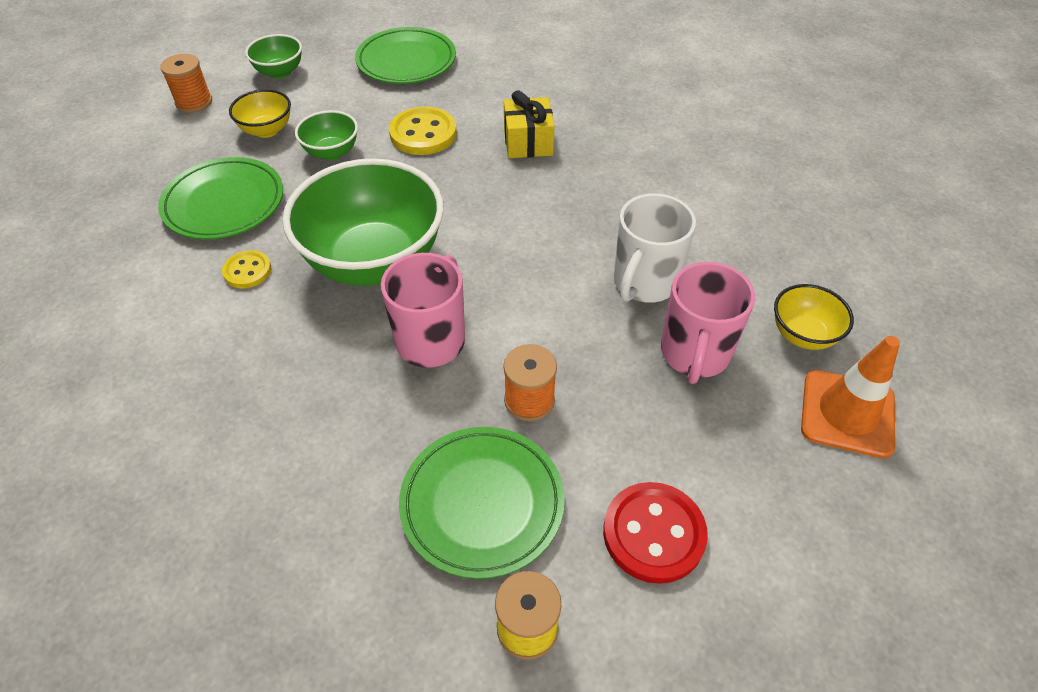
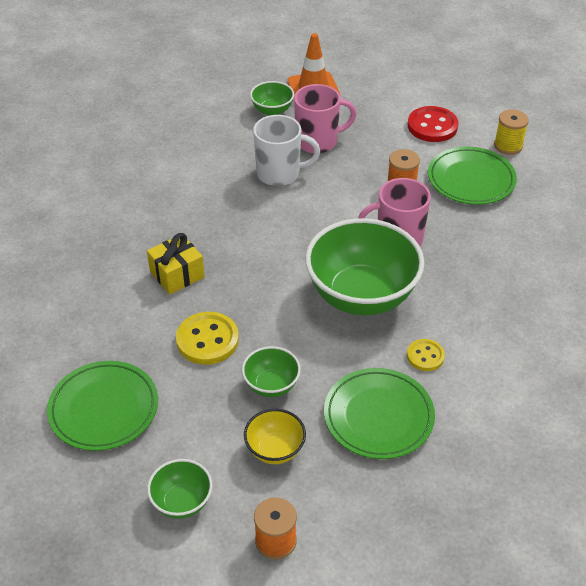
camera: 120 degrees left, 5 degrees down
(803, 335) = (272, 110): yellow bowl -> green bowl

